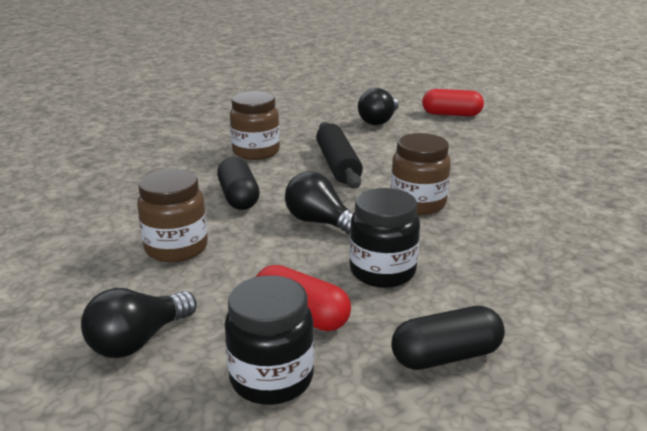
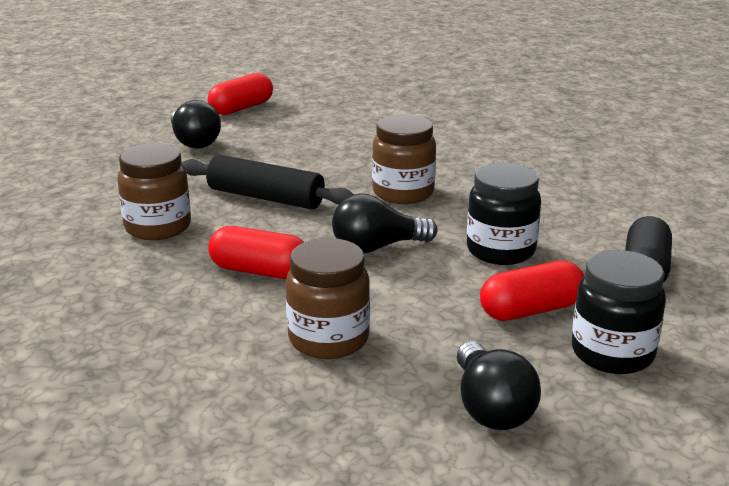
camera: 55 degrees left, 0 degrees up
(239, 197) = (260, 271): black capsule -> red capsule

